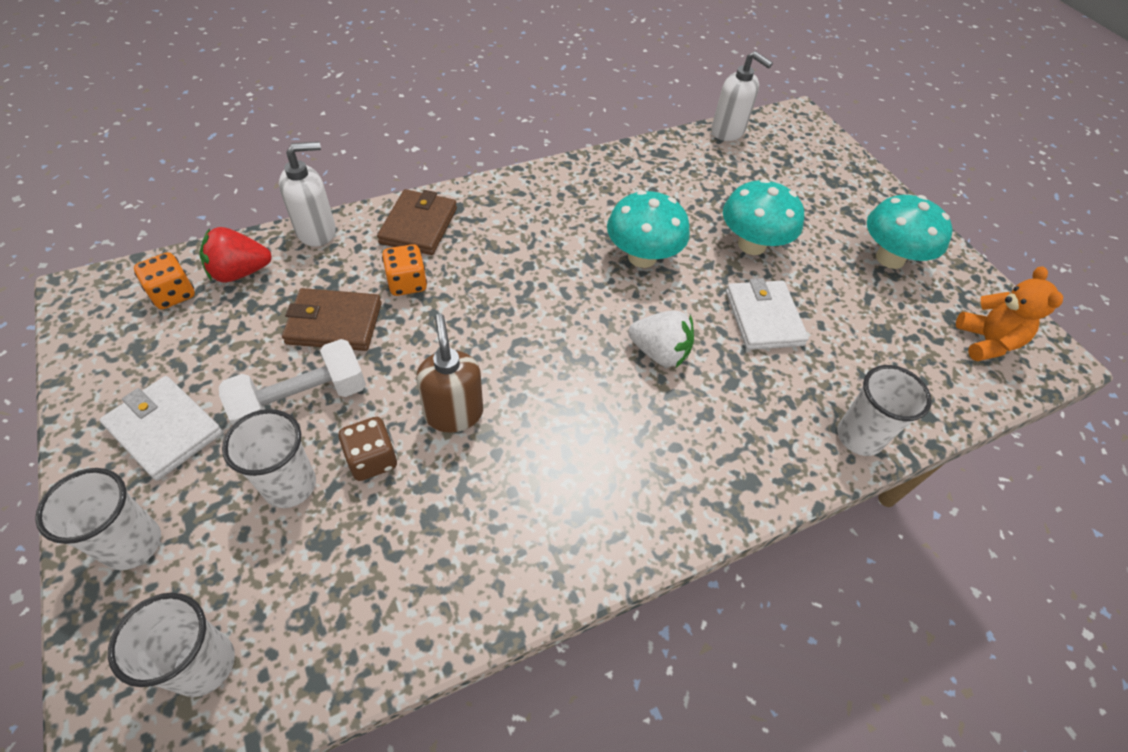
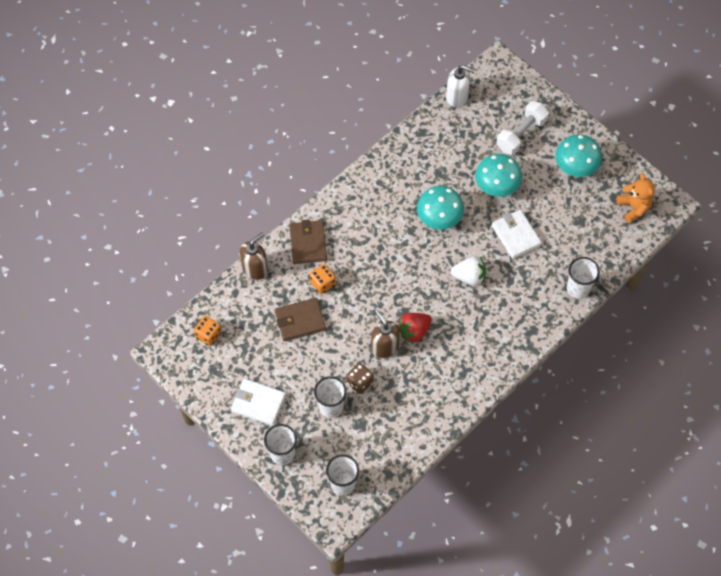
camera: 15 degrees left, 10 degrees up
(240, 272) = (233, 309): red strawberry -> red strawberry (414, 331)
(302, 401) = (310, 367): white dumbbell -> white dumbbell (521, 134)
(317, 231) = (255, 268): white soap dispenser -> brown soap dispenser

